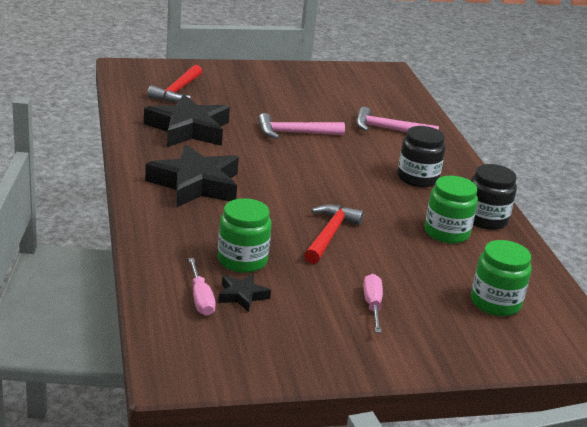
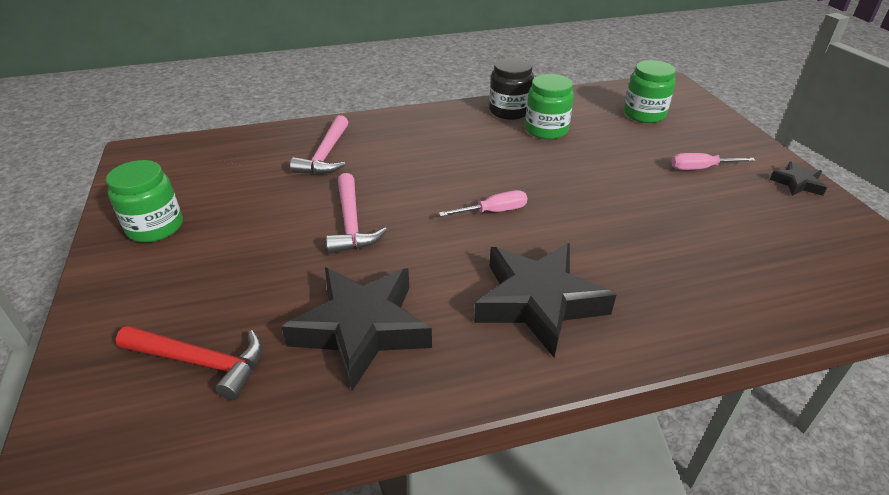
camera: 90 degrees left, 10 degrees up
(200, 298) = (789, 272): pink screwdriver -> pink screwdriver (493, 211)
(242, 260) = (691, 248): green jar -> green jar (155, 227)
(242, 295) = (756, 243): black star -> black star (797, 183)
(329, 234) = (595, 192): red hammer -> none
(417, 178) = (443, 141): black jar -> none

